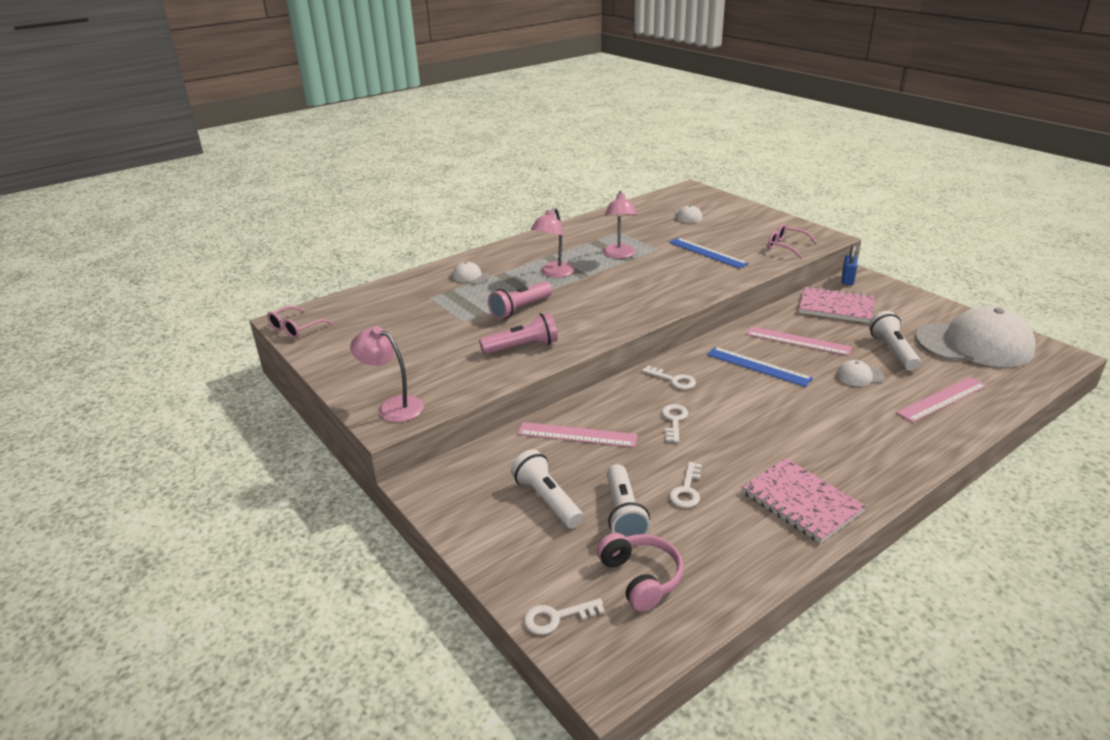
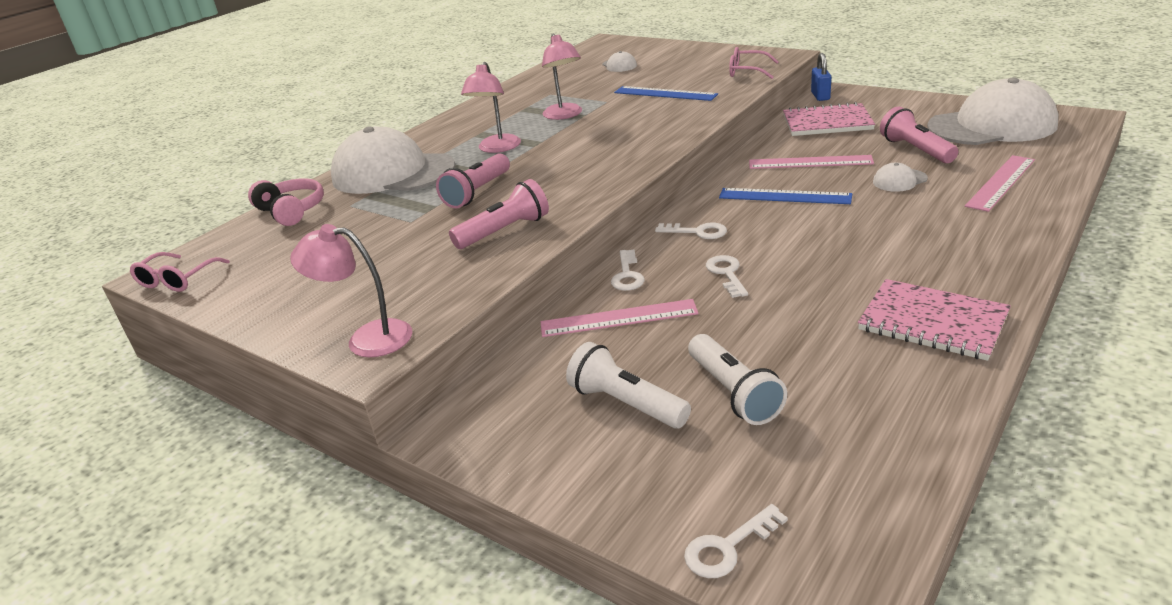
camera: 15 degrees left, 0 degrees up
(470, 276) = (392, 173): white cap -> white cap, size x2.47
(640, 578) = (804, 463): pink headphones -> pink headphones (291, 211)
(687, 490) = (792, 344): white key -> white key (627, 275)
(892, 351) = (915, 150): white flashlight -> pink flashlight

